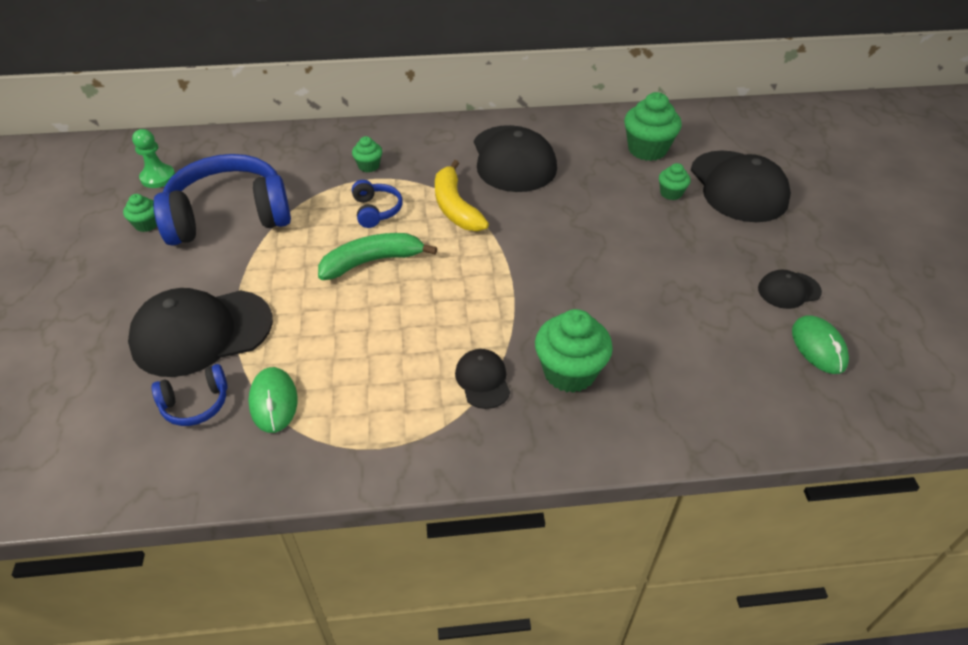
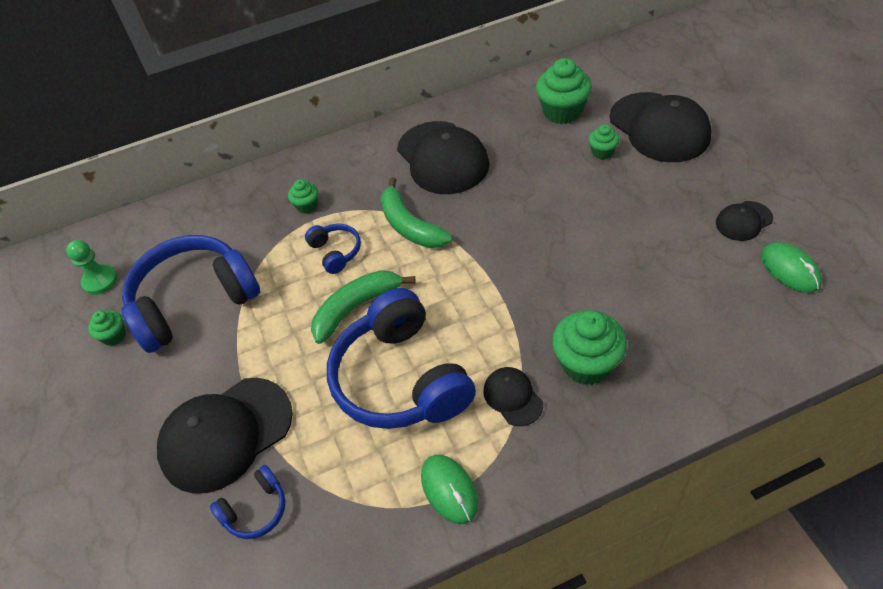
camera: 10 degrees left, 5 degrees up
(273, 402) = (329, 483): green mouse -> green mouse (449, 490)
(384, 333) = (401, 379): none -> blue headphones
(455, 207) = (410, 226): yellow banana -> green banana

